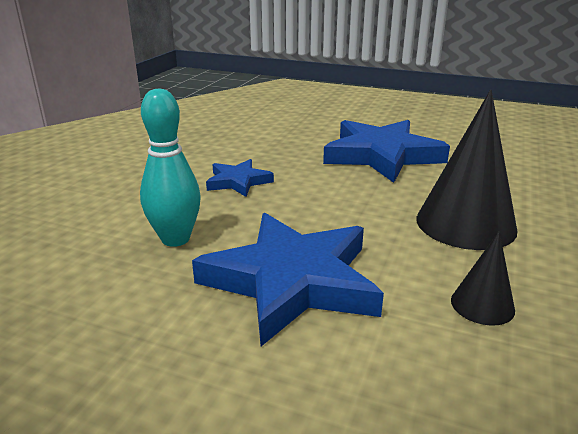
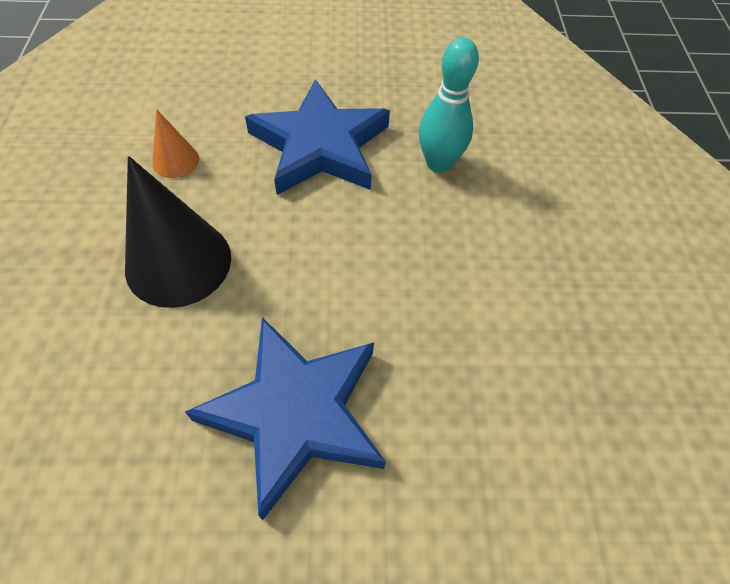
camera: 155 degrees right, 30 degrees up
(238, 181) = (451, 270): blue star -> none
(482, 305) = (175, 160): black cone -> orange cone

